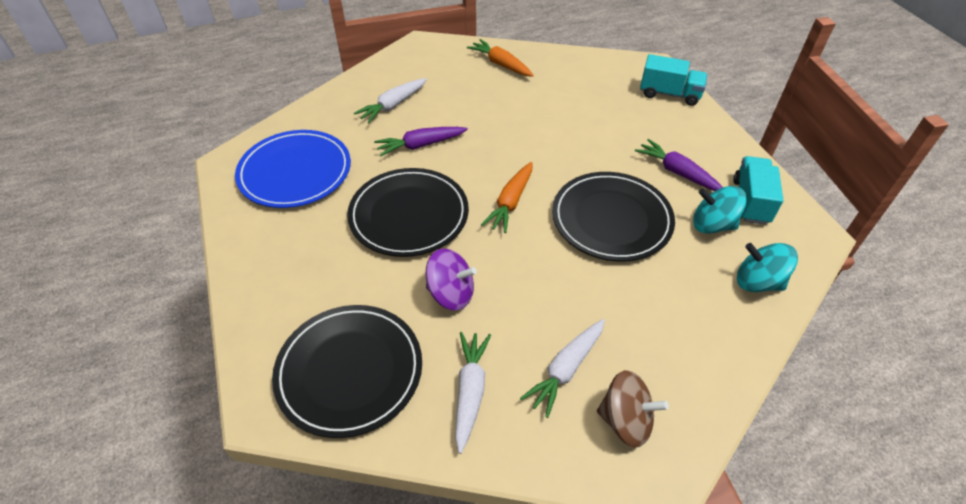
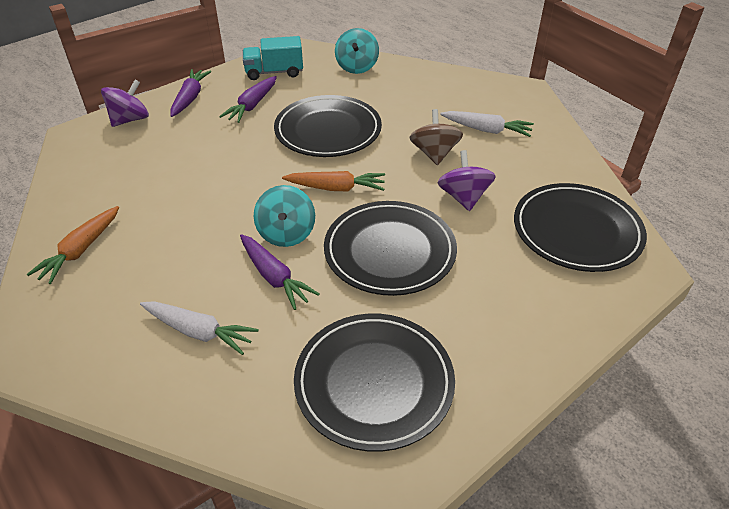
camera: 110 degrees left, 5 degrees down
(295, 172) = (374, 382): blue plate -> black plate
(470, 391) = (538, 166): white carrot -> none
(625, 420) = (503, 103): brown spinning top -> brown spinning top (434, 153)
(669, 94) = (130, 120): turquoise truck -> purple spinning top
(702, 132) = (190, 98): none -> purple carrot
(712, 225) = (309, 86): turquoise spinning top -> turquoise spinning top (286, 233)

